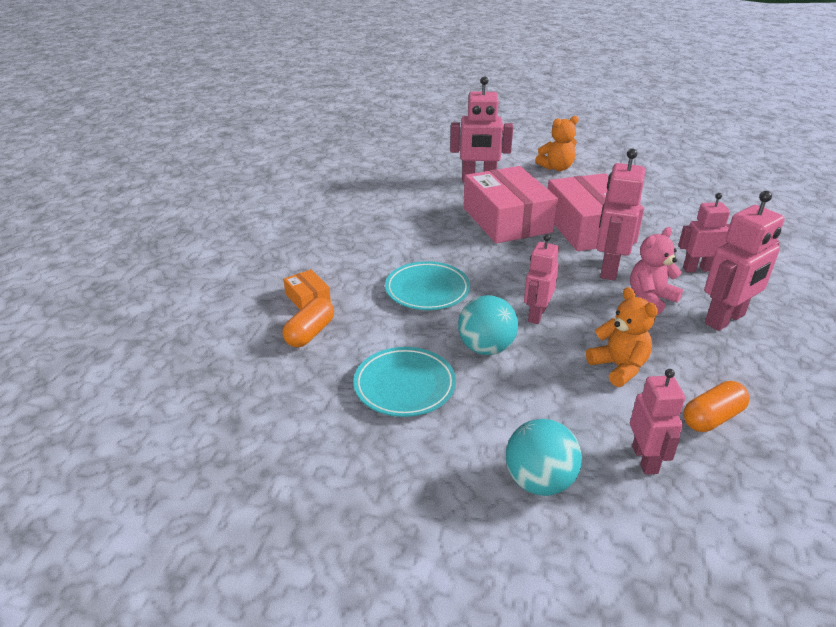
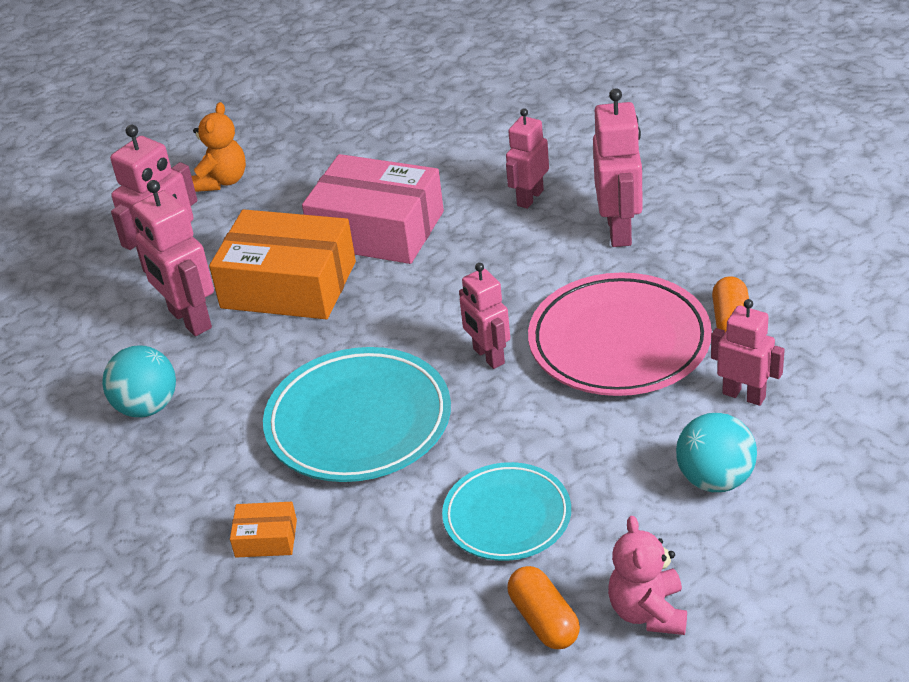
camera: 50 degrees left, 5 degrees up
(310, 333) = (340, 563): orange capsule -> orange capsule (544, 620)
(427, 290) = (358, 422): turquoise plate -> turquoise plate, size x1.58
(486, 348) = (505, 423): turquoise ball -> turquoise ball (147, 407)
(506, 220) = (288, 285): pink box -> orange box
(608, 269) = (465, 259): pink robot -> pink robot (189, 320)
(619, 367) = (619, 342): orange teddy bear -> pink plate
(650, 299) = (543, 260): pink teddy bear -> pink teddy bear (648, 612)

